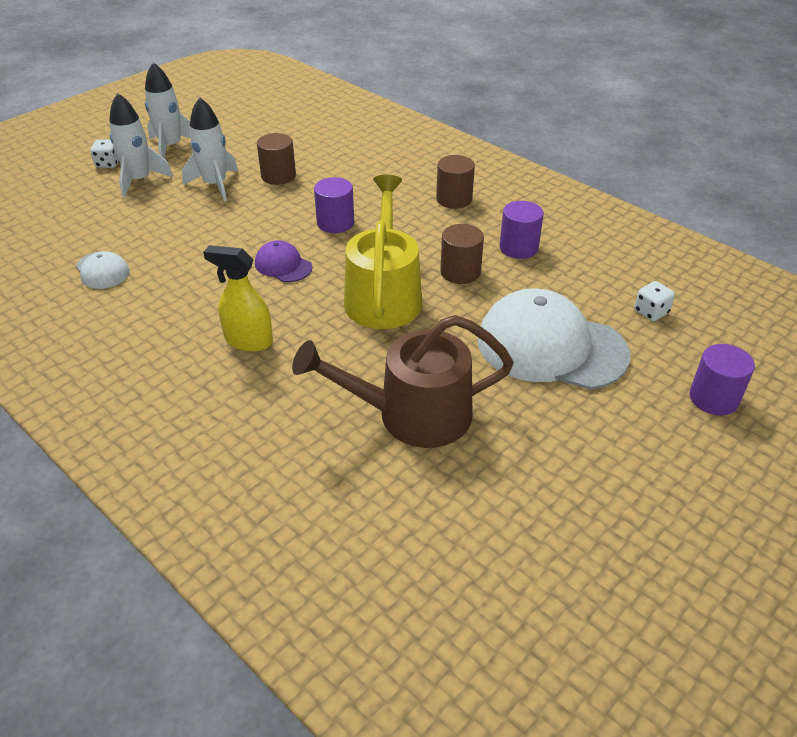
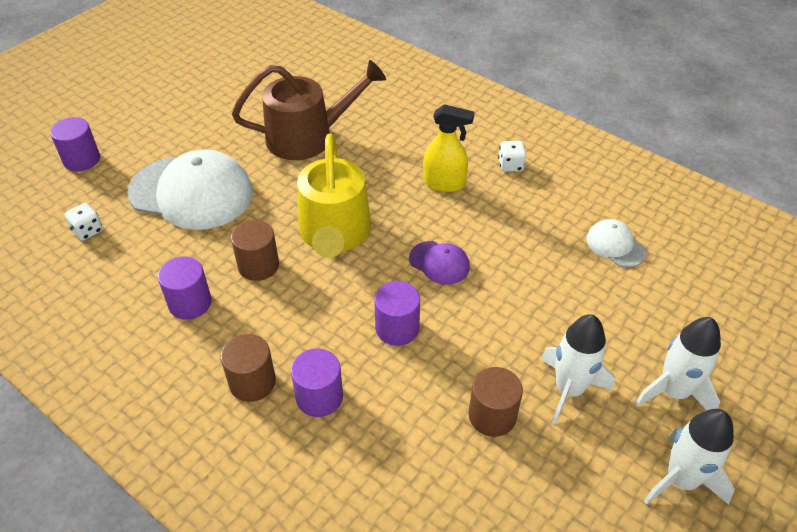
camera: 175 degrees right, 5 degrees up
(108, 164) = (742, 427): white dice -> white dice (510, 165)
(402, 190) = (319, 397): none -> purple cylinder

